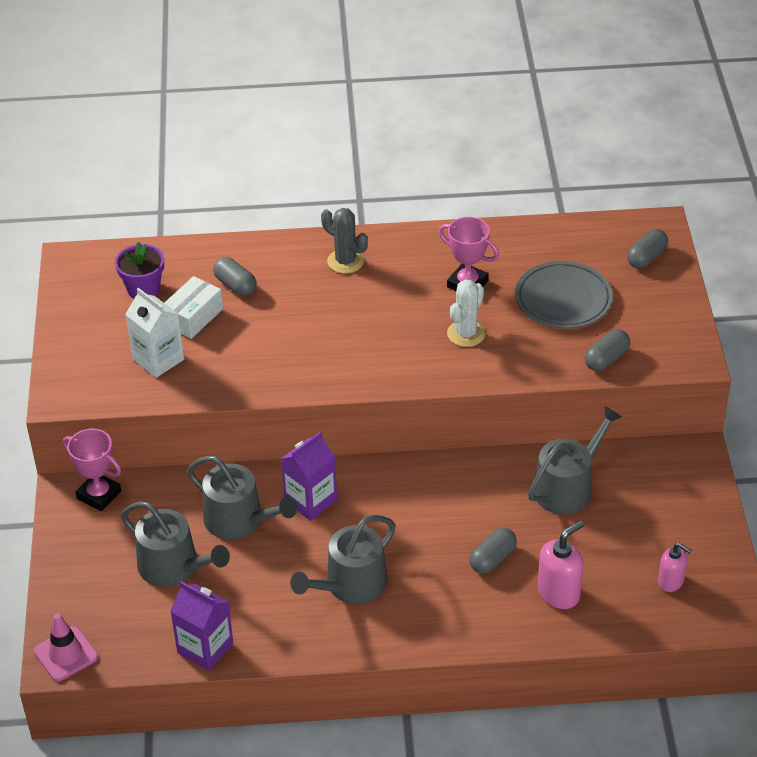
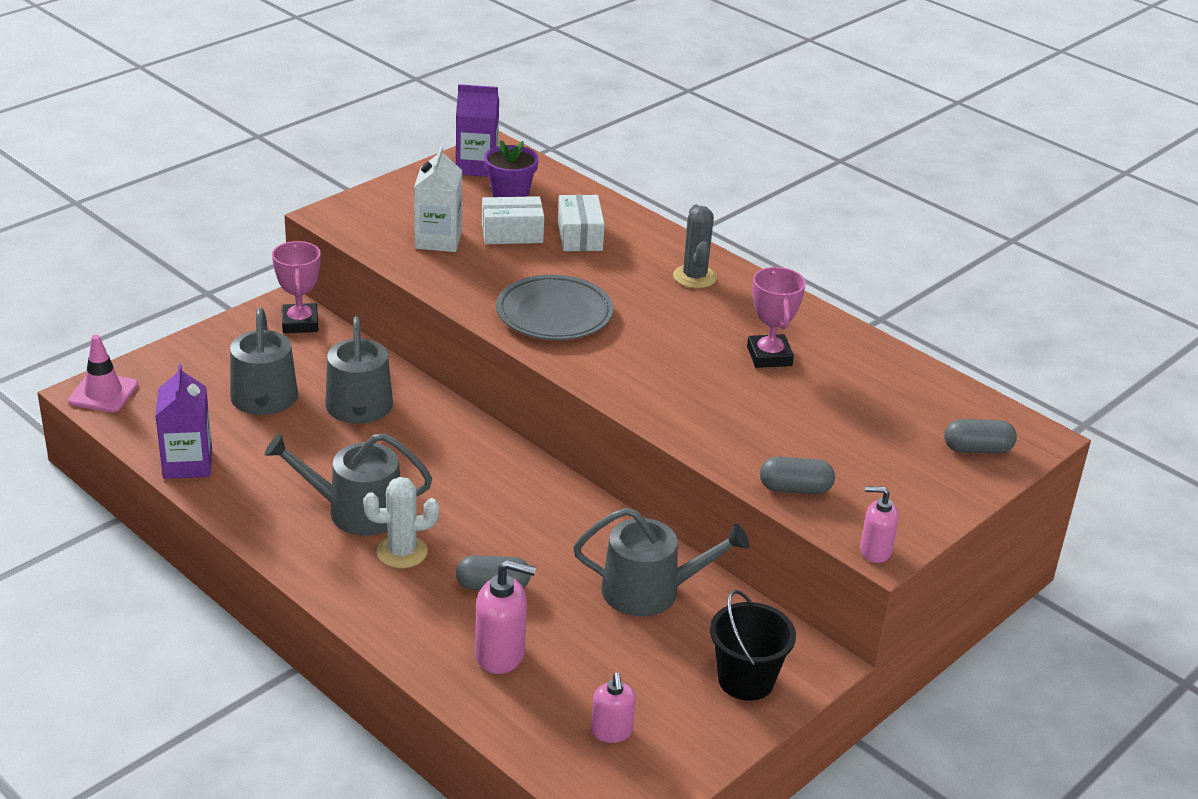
camera: 45 degrees right, 10 degrees down
(235, 285) = (580, 236): grey capsule -> white box
(311, 500) = (431, 437): purple carton -> purple carton (477, 167)
(466, 334) = (702, 385): white cactus -> white cactus (402, 552)
(563, 299) = (836, 423): grey plate -> grey plate (554, 314)
(682, 494) = (746, 680): none -> black bucket
(693, 363) = (875, 551): none -> pink soap dispenser

